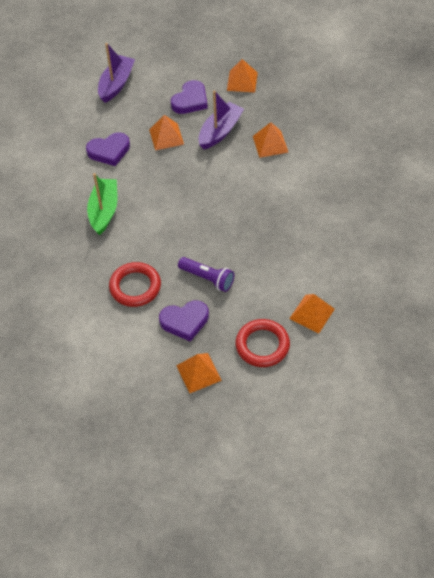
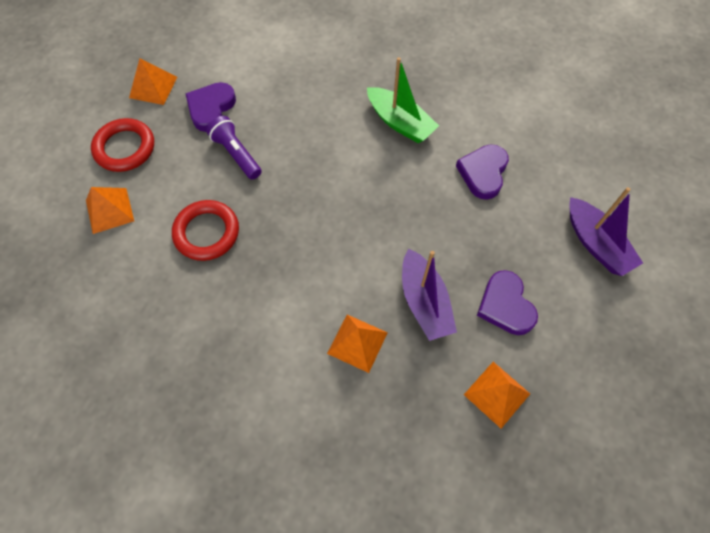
camera: 125 degrees right, 10 degrees up
(135, 287) = (285, 95): red ring -> red ring (207, 232)
(166, 136) = (461, 240): orange pyramid -> none
(207, 278) = (236, 154): purple flashlight -> purple flashlight turned 75 degrees clockwise

